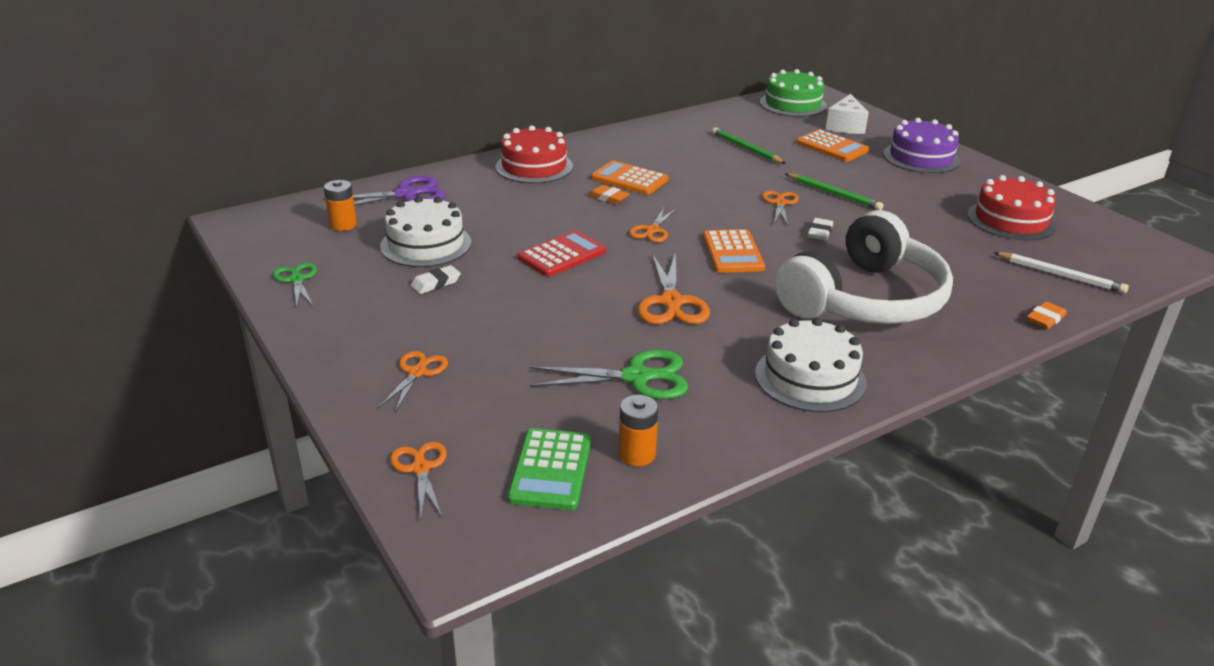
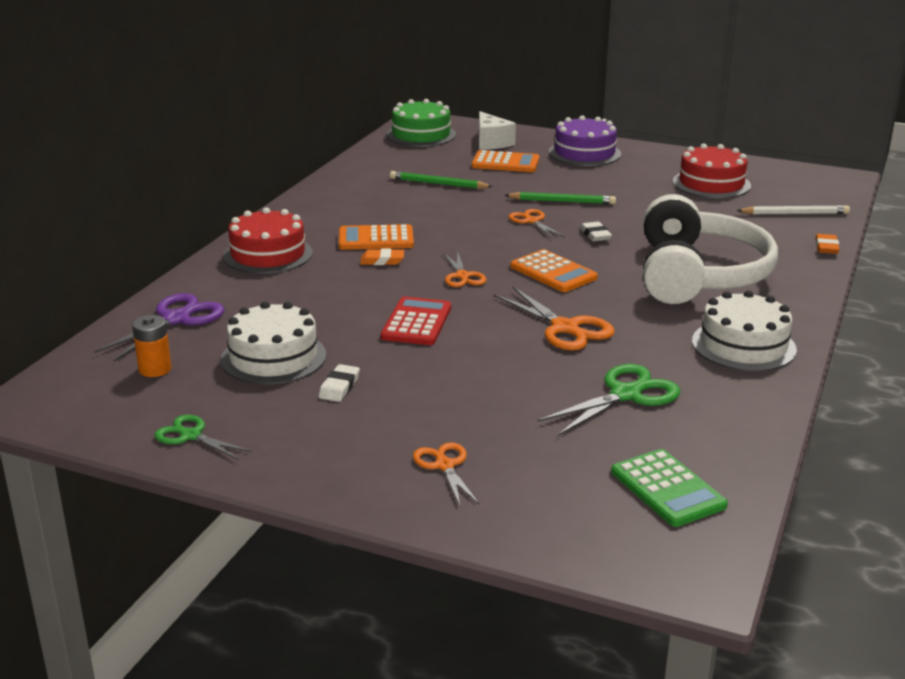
camera: 35 degrees left, 5 degrees down
(420, 468) = (569, 536): orange scissors -> none
(637, 454) = (710, 449): orange battery -> none

